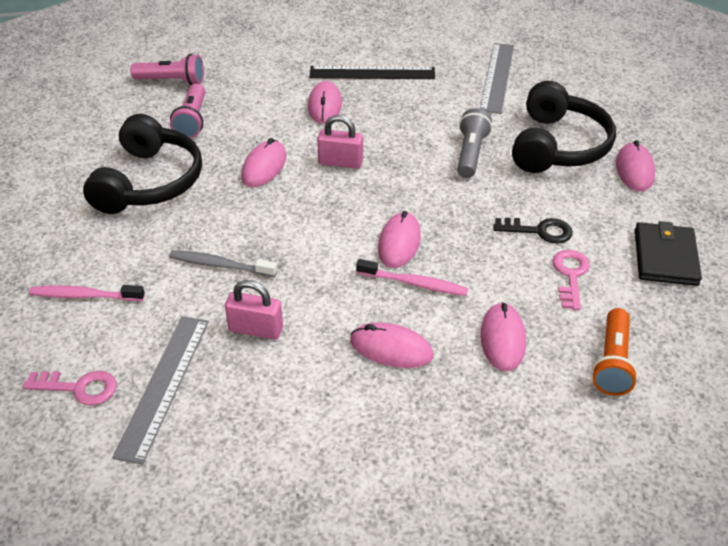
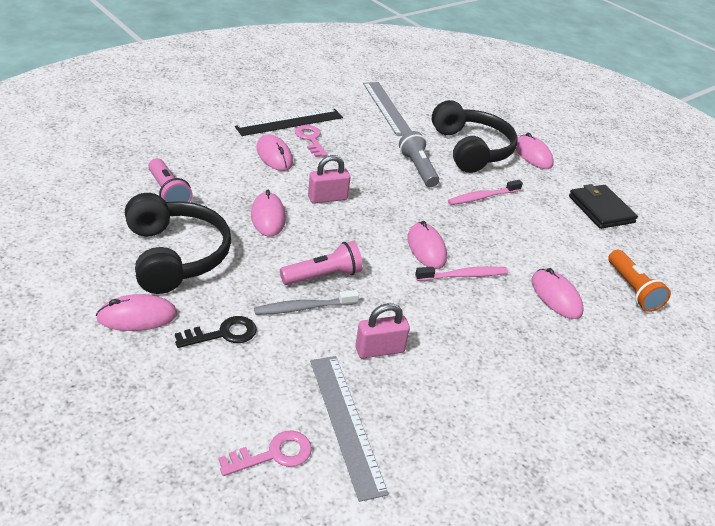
camera: 35 degrees left, 5 degrees down
(84, 296) = (205, 373): pink toothbrush -> pink toothbrush (482, 197)
(172, 81) = (117, 163): pink flashlight -> pink flashlight (323, 276)
(391, 348) = (490, 329): pink mouse -> pink mouse (137, 316)
(539, 231) = (512, 213): black key -> black key (223, 334)
(570, 275) = (558, 238): pink key -> pink key (310, 139)

